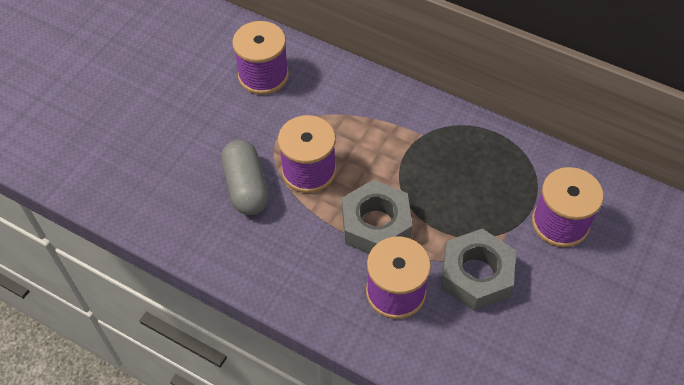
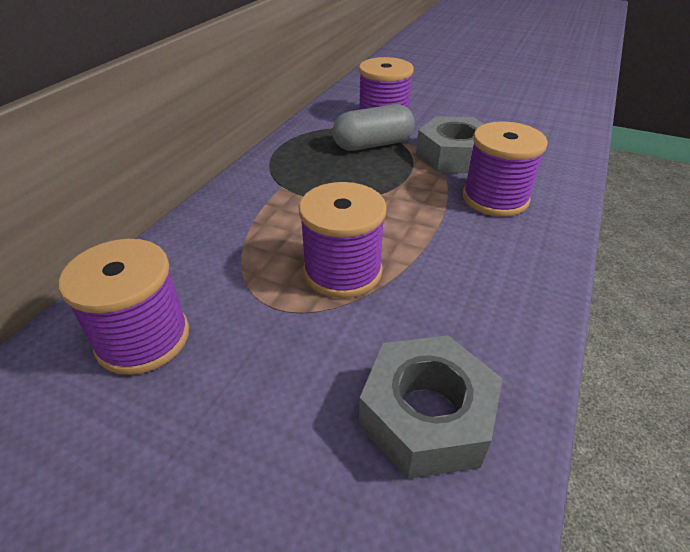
camera: 95 degrees left, 15 degrees down
(246, 187) = (381, 337): grey capsule -> grey capsule (373, 145)
(375, 225) = (415, 213): grey nut -> grey nut (426, 416)

